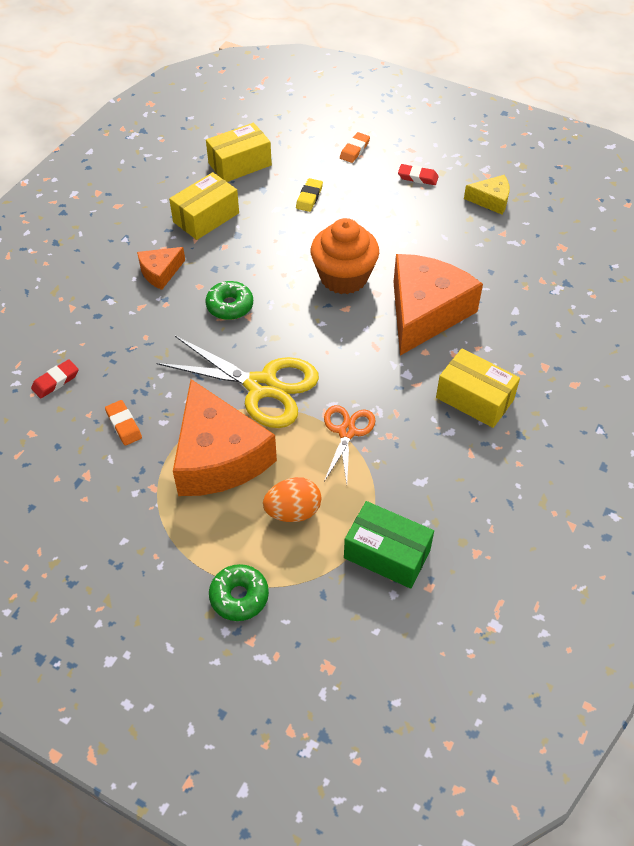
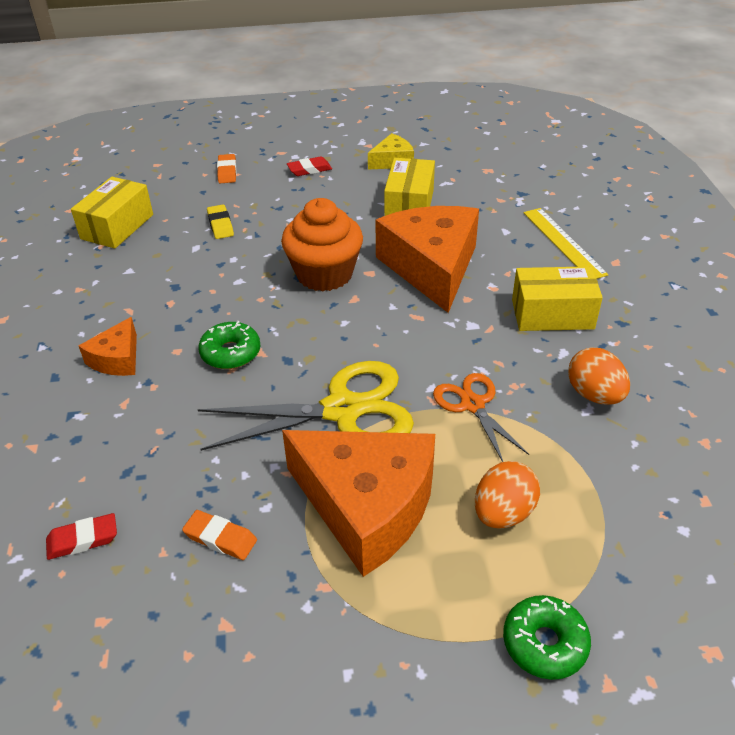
camera: 35 degrees left, 10 degrees down
(55, 381) = (83, 539): red eraser -> red eraser turned 60 degrees clockwise
(206, 217) = (124, 286): yellow box -> yellow box (409, 205)
(387, 554) = (635, 495): green box -> none
(437, 474) = (594, 395): none -> orange egg
(551, 345) = (564, 242): none -> yellow ruler

